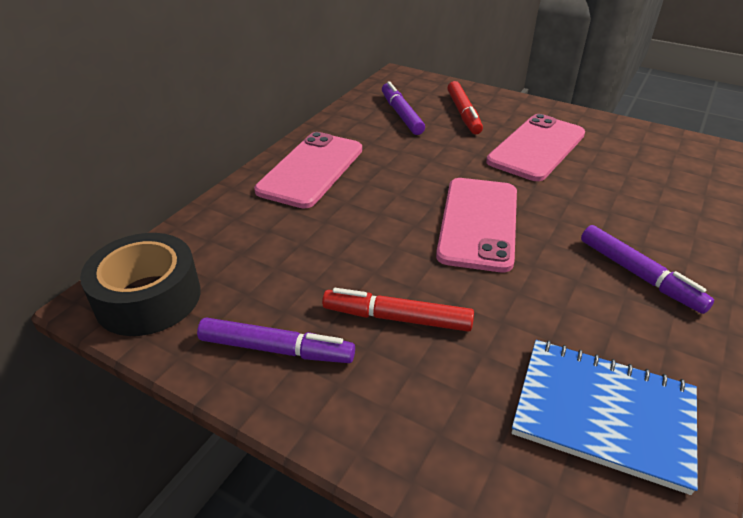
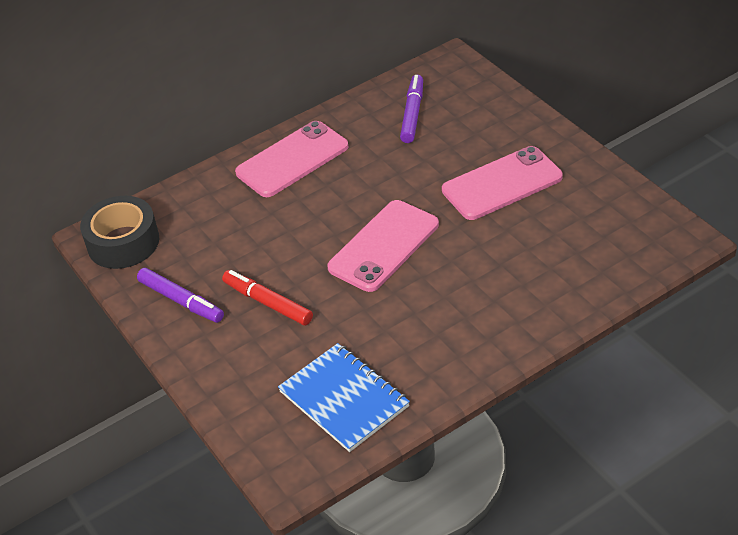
camera: 30 degrees right, 5 degrees up
(463, 114) = (471, 126): red marker -> none
(639, 275) = (463, 322): purple marker -> none

